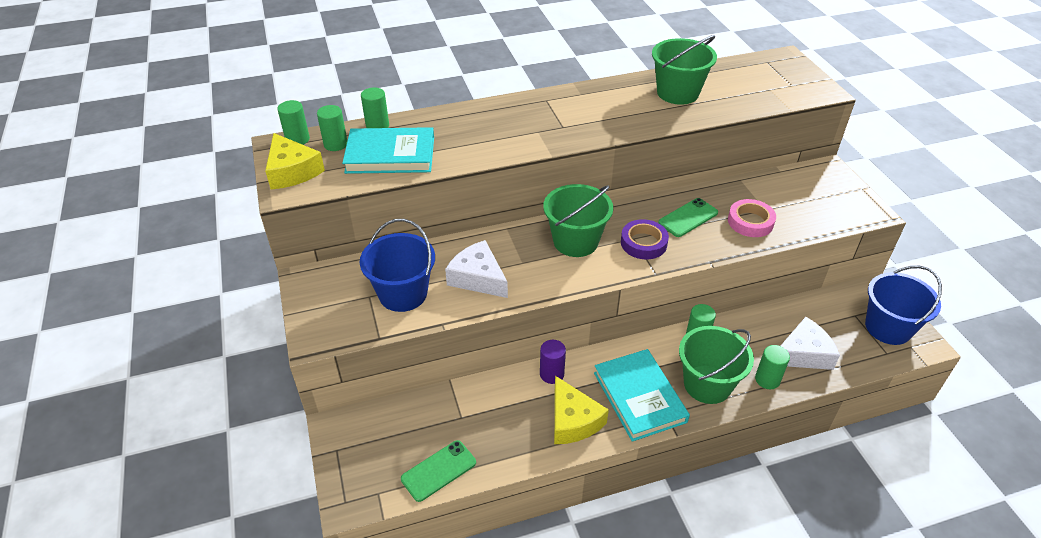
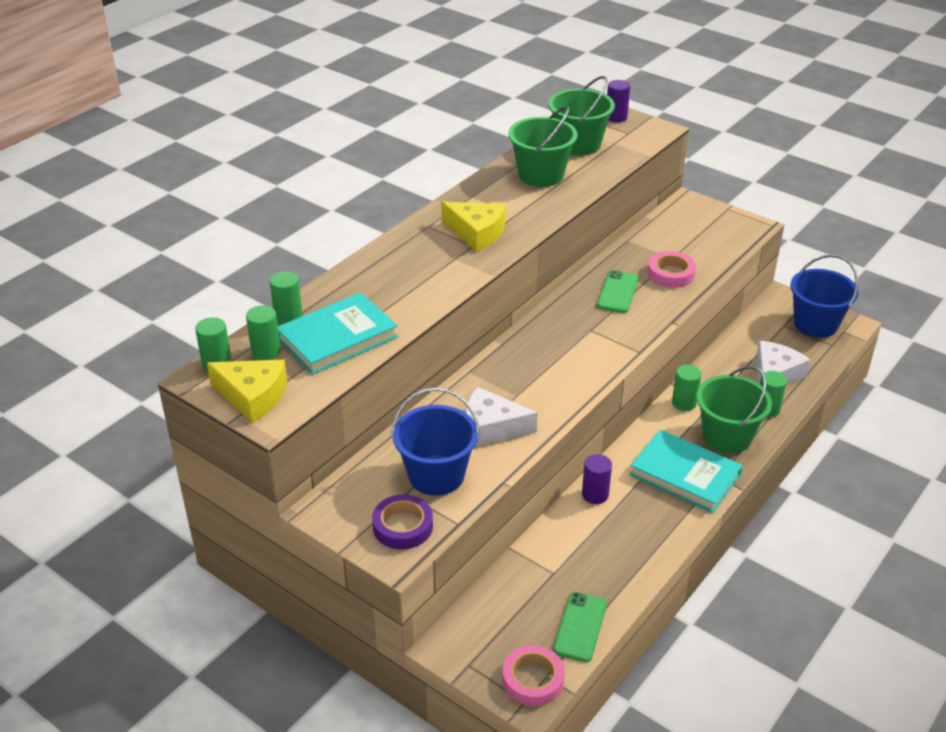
camera: 35 degrees left, 5 degrees down
(366, 489) = (533, 679): none -> pink tape
(573, 420) = (650, 523): yellow cheese -> yellow cheese (476, 233)
(575, 241) = (544, 355): green bucket -> green bucket (578, 144)
(643, 243) = (603, 330): purple tape -> purple tape (403, 526)
(795, 69) = (616, 117): none -> purple cylinder

